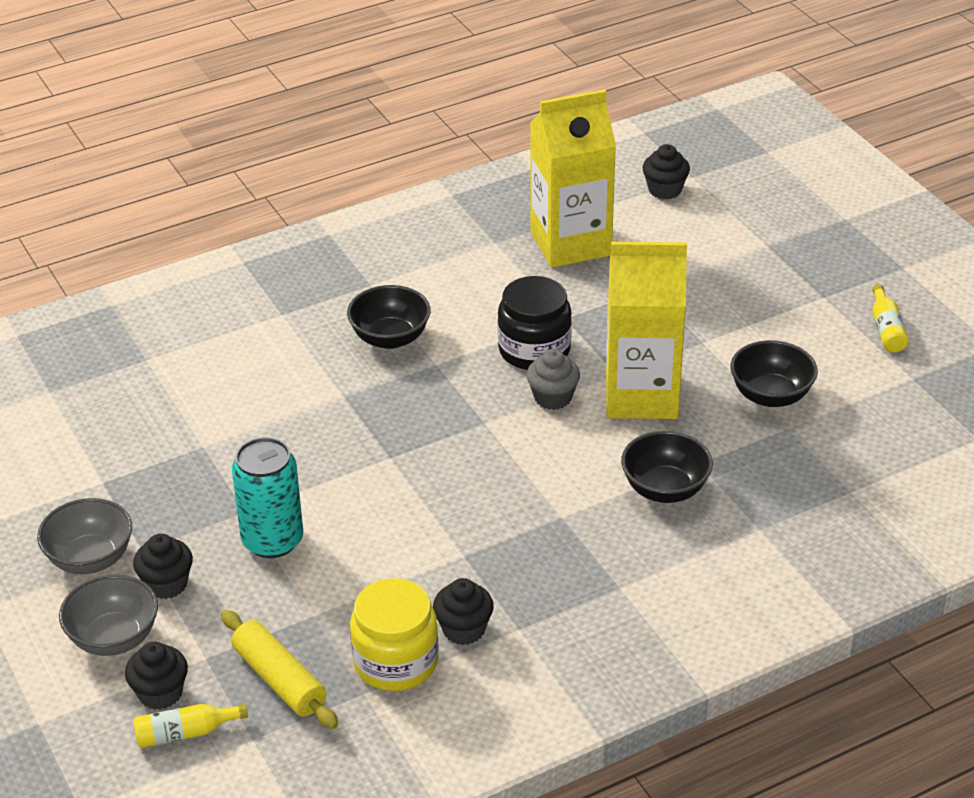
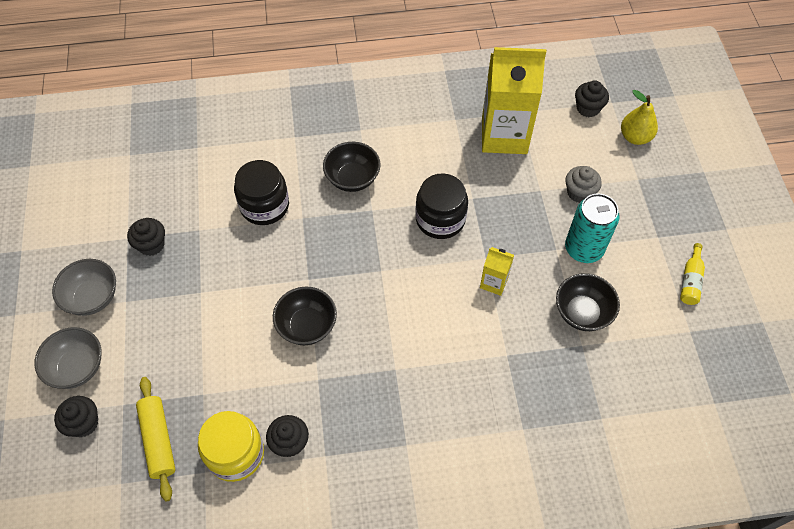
camera: 20 degrees right, 20 degrees up
(166, 584) = (127, 335): black cupcake -> black cupcake (151, 245)
(185, 733) = (83, 462): yellow bottle -> none
(272, 540) = (205, 322): turquoise can -> turquoise can (583, 249)
(283, 397) = (264, 206): none -> black jar
(553, 397) = (434, 264): grey cupcake -> grey cupcake (579, 193)
(641, 396) = (494, 282): yellow carton -> yellow carton, size x0.45
(665, 489) = (474, 370): black bowl -> black bowl (307, 326)
(741, 205) = (635, 137): none -> yellow pear

